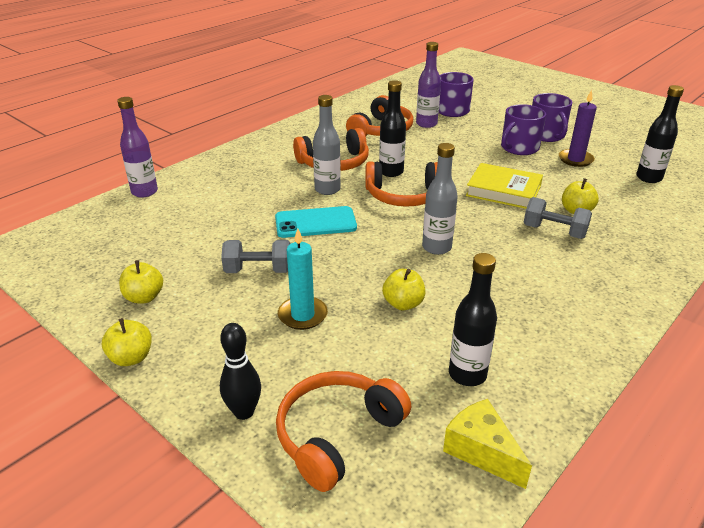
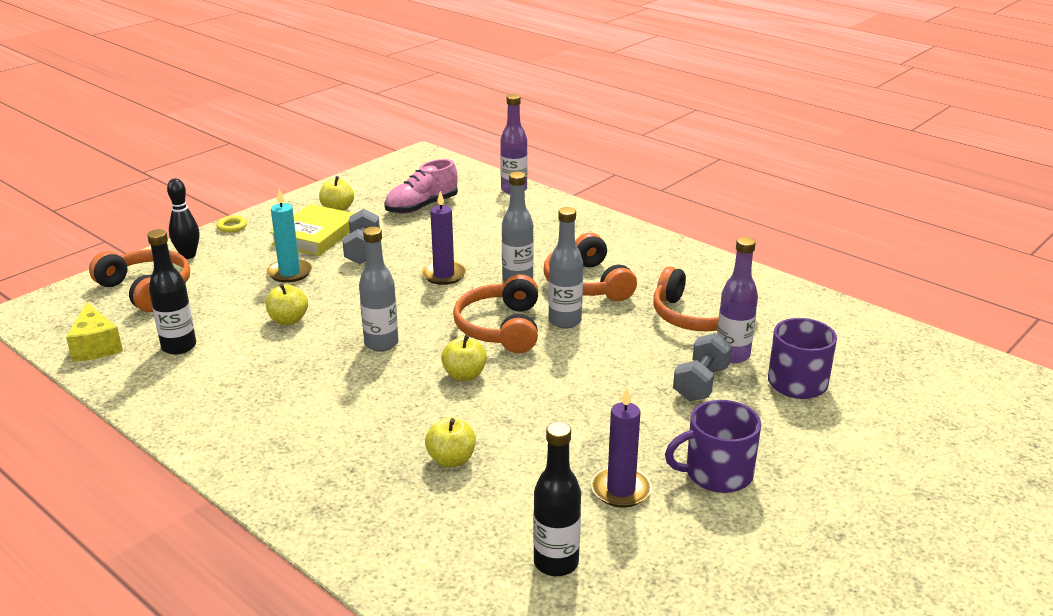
camera: 90 degrees right, 5 degrees down
(131, 358) = (264, 213): yellow apple -> yellow apple (464, 375)
(162, 241) = (422, 207): none -> pink shoe
(164, 383) = (232, 227): none -> yellow ring
(315, 223) = (444, 275): turquoise phone -> purple candle
(391, 172) = (564, 321): black bottle -> grey bottle
(481, 451) = (96, 346): yellow cheese -> yellow cheese turned 105 degrees clockwise
(503, 191) = (512, 404): yellow book -> yellow book (315, 235)
(519, 148) = (657, 435): purple mug -> none
(554, 231) = (400, 431): grey dumbbell -> grey dumbbell (701, 383)

